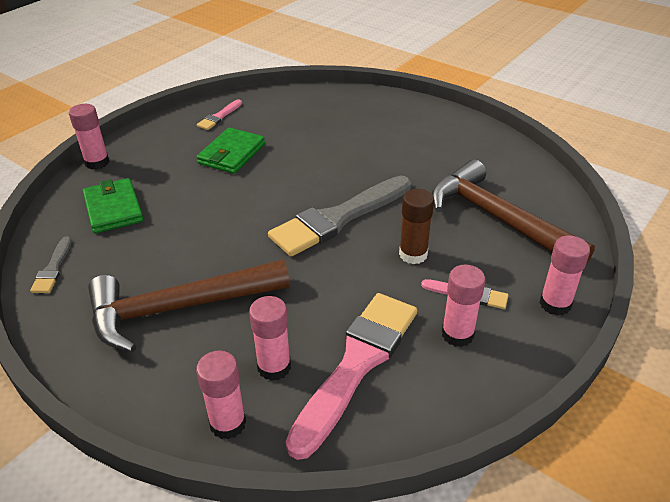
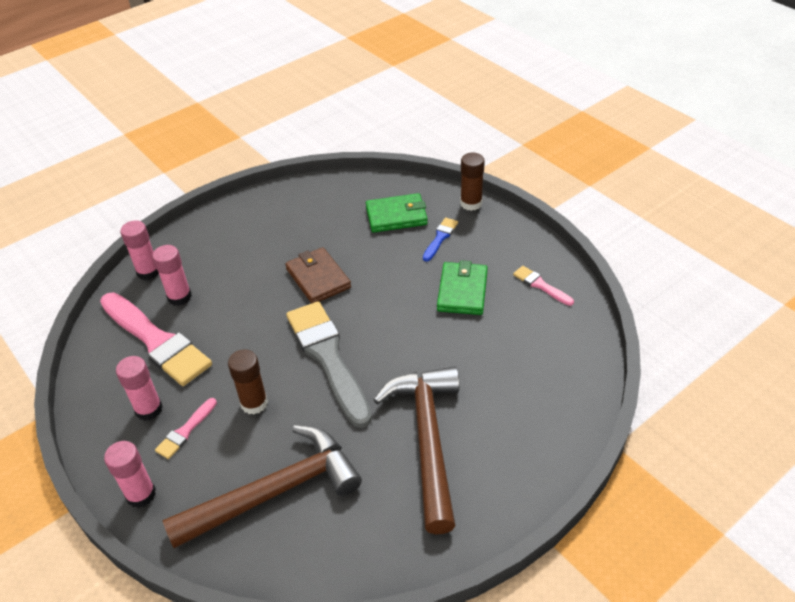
camera: 105 degrees right, 5 degrees up
(53, 268) = (333, 190): grey brush -> none
(97, 162) = (471, 203): pink glue stick -> brown glue stick
(154, 175) = (440, 238): none -> blue brush
(178, 308) = (261, 251): brown hammer -> brown hammer (427, 439)
(224, 248) = (318, 278): none -> brown wallet
(232, 154) = (462, 291): green wallet -> green wallet turned 60 degrees clockwise

